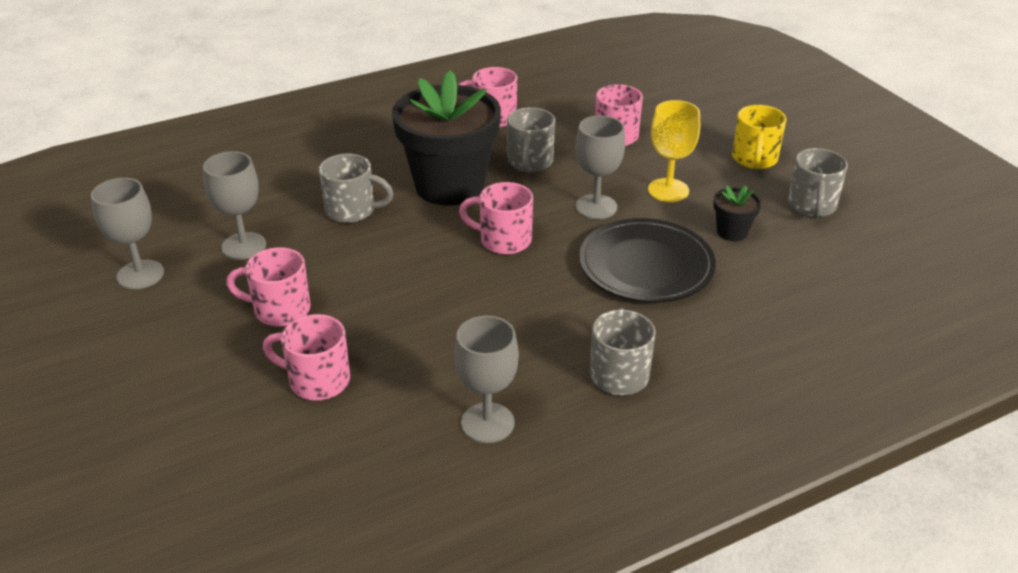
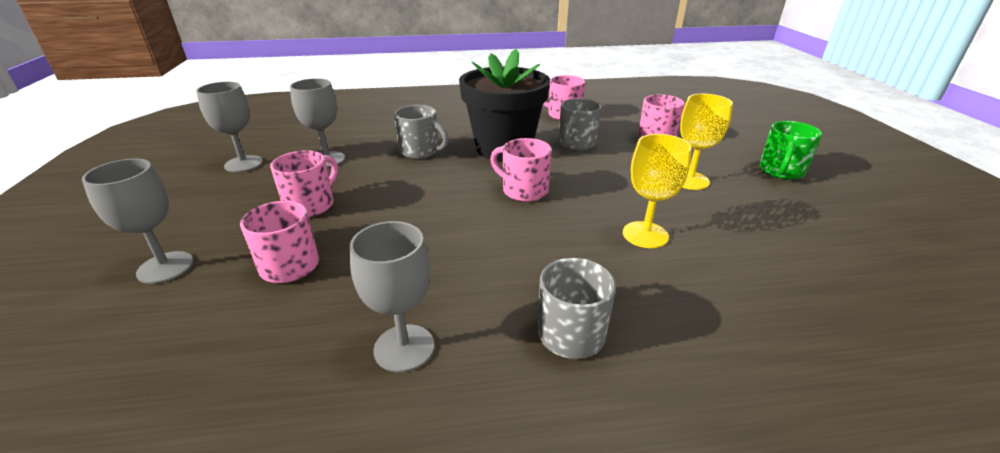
camera: 20 degrees right, 5 degrees down
(280, 310) = (311, 205): pink mug -> pink mug turned 90 degrees clockwise
(596, 207) = (617, 181): grey goblet -> grey goblet (165, 267)
(646, 266) = (645, 235): black plate -> yellow goblet
(732, 232) = (744, 223): black flower pot -> none
(754, 159) = (781, 171): yellow mug -> green mug
(811, 206) = (837, 216): grey mug -> none

